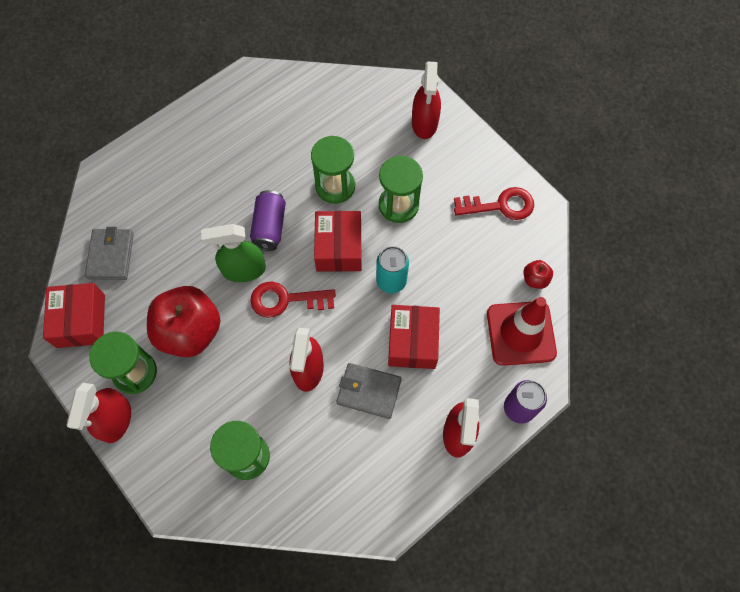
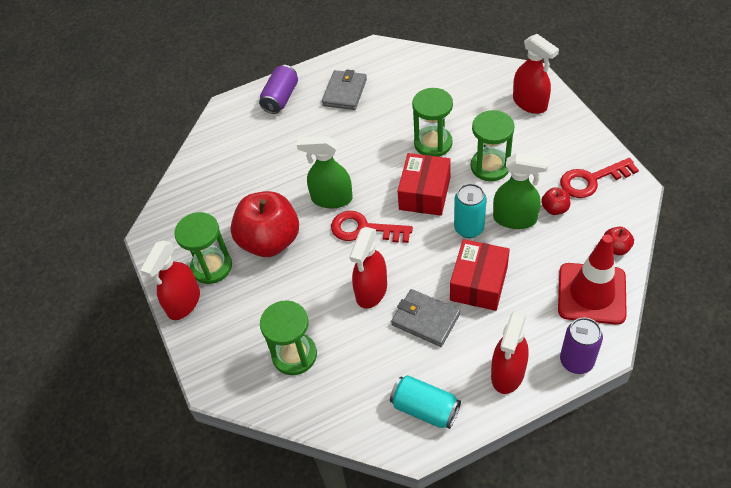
camera: 20 degrees right, 15 degrees down
(81, 321) = (177, 218): red box -> none
(111, 255) = (217, 171): grey wallet -> grey wallet (344, 92)
(269, 227) = (364, 168): purple can -> purple can (281, 98)
(388, 487) = (425, 409): none -> turquoise can
(424, 123) = (530, 103): red spray bottle -> red spray bottle turned 60 degrees counterclockwise
(434, 262) = (515, 219): none -> green spray bottle
(470, 244) = (554, 209): none -> red apple
(500, 205) = (591, 180): red key -> red key turned 150 degrees clockwise

